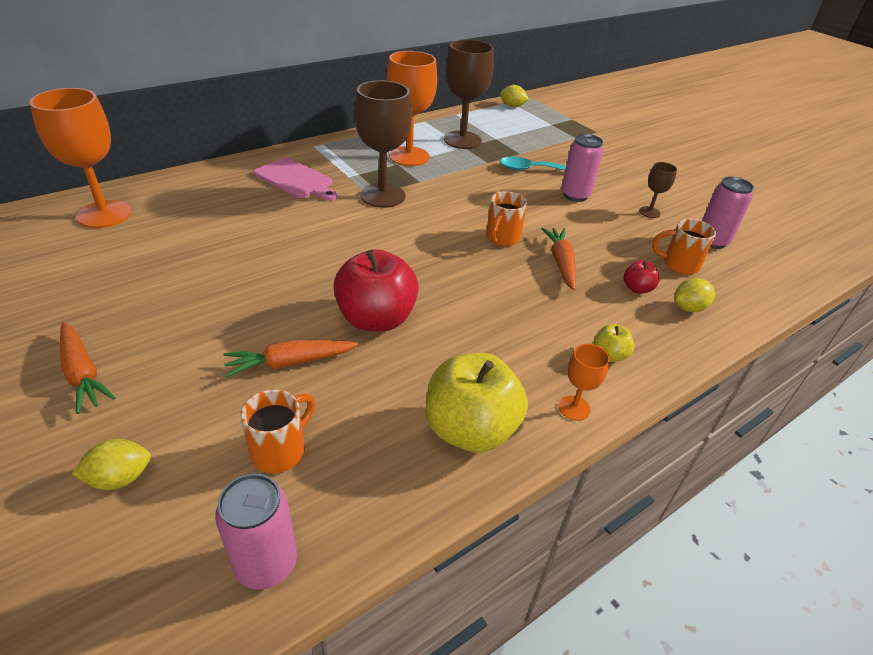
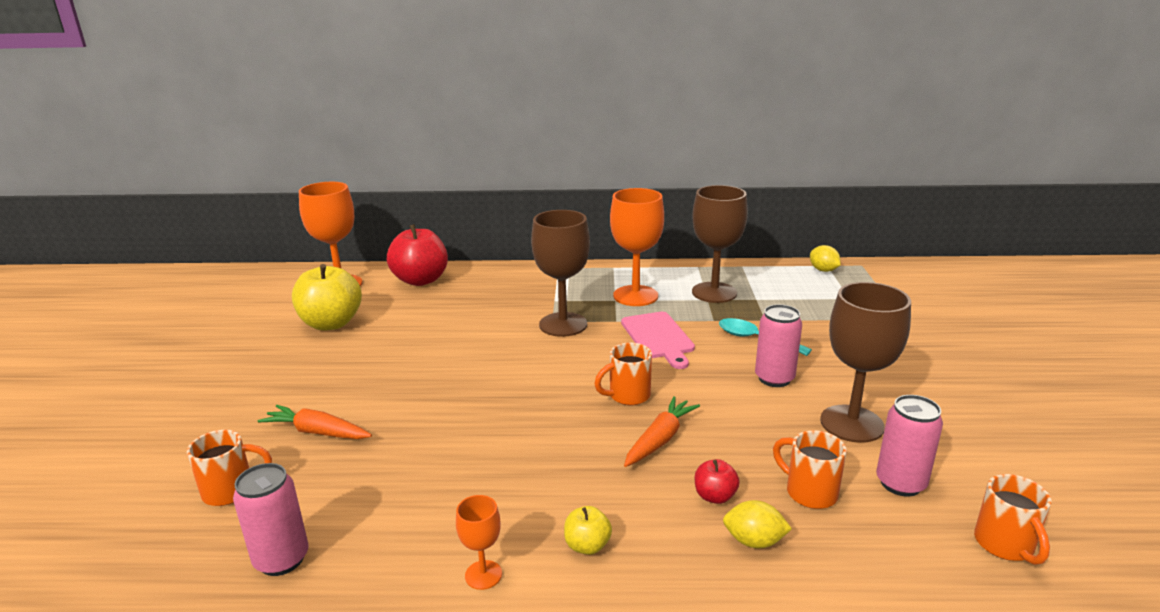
camera: 40 degrees right, 15 degrees down
(82, 373) = (197, 387): orange carrot -> none
(120, 478) = (132, 462): yellow lemon -> none
(266, 564) = (127, 561): pink can -> pink can (282, 559)
(296, 180) = (506, 292): pink cutting board -> pink cutting board (658, 337)
(376, 319) = (420, 425): red apple -> red apple (420, 280)
(470, 429) = (371, 545): yellow apple -> yellow apple (331, 323)
(649, 212) = (851, 424): brown goblet -> brown goblet, size x2.11
(789, 258) = (1005, 545): none -> orange mug

